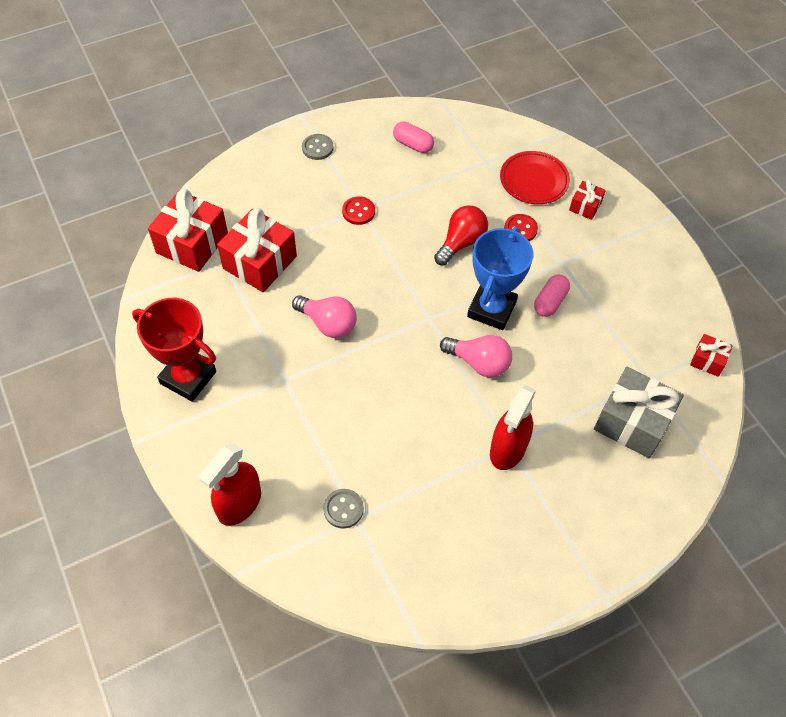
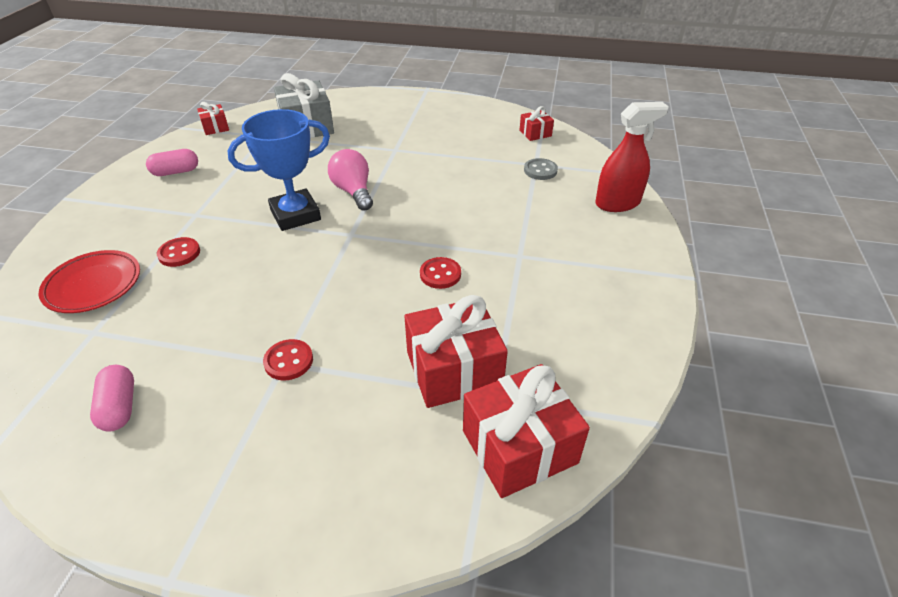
camera: 140 degrees left, 15 degrees down
(188, 377) = (613, 300): red trophy -> none
(317, 148) = (224, 490): grey button -> none
(328, 324) = (440, 274): pink light bulb -> red button
(461, 243) = (241, 272): red light bulb -> none
(508, 449) = (398, 148): red spray bottle -> none
(550, 302) = (248, 197): pink capsule -> pink capsule (176, 172)
(585, 206) = (102, 240): red gift -> red gift (535, 133)

